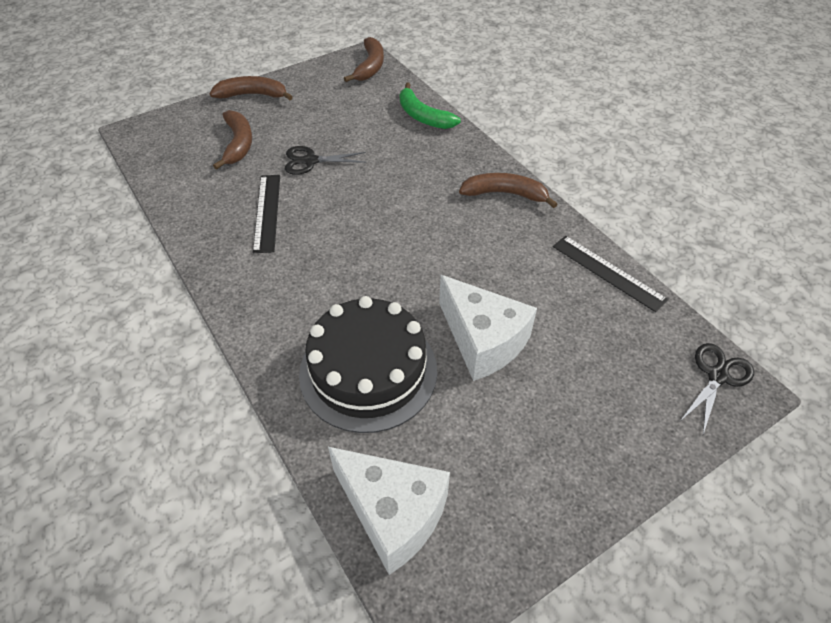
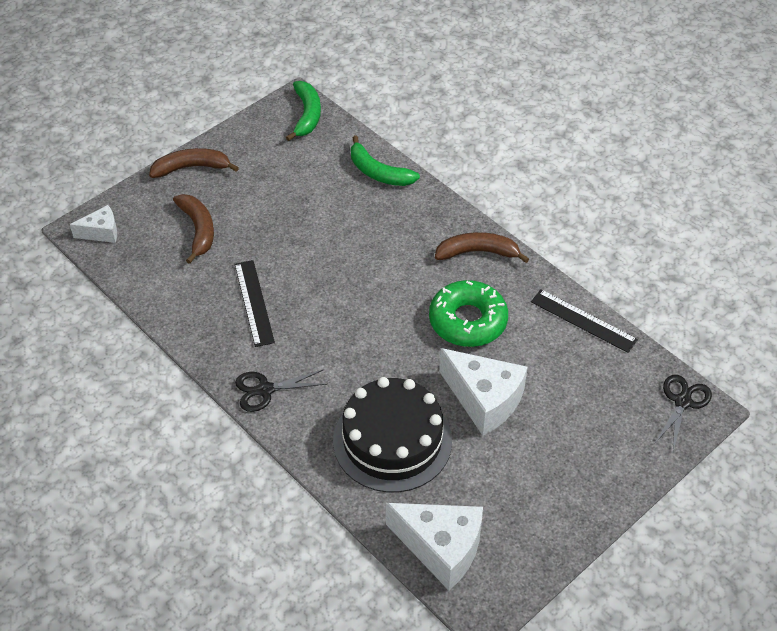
camera: 10 degrees left, 0 degrees up
(149, 136) = (101, 232): none -> white cheese
(310, 161) = (278, 240): black scissors -> black scissors (265, 390)
(370, 66) = (306, 115): brown banana -> green banana
(481, 257) = (468, 321): none -> green donut

